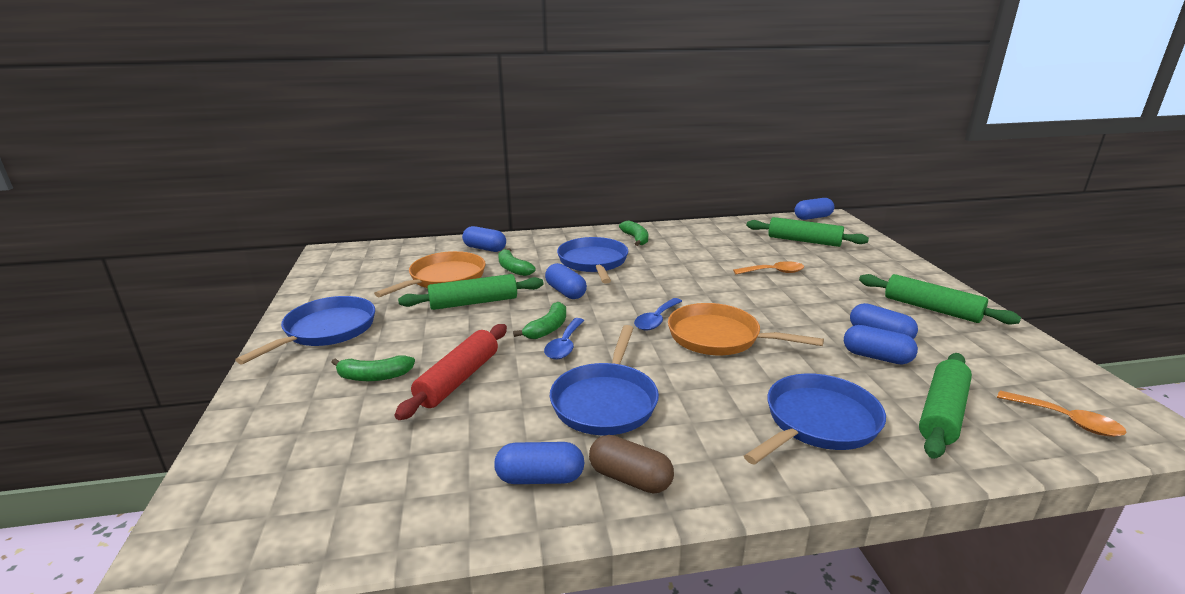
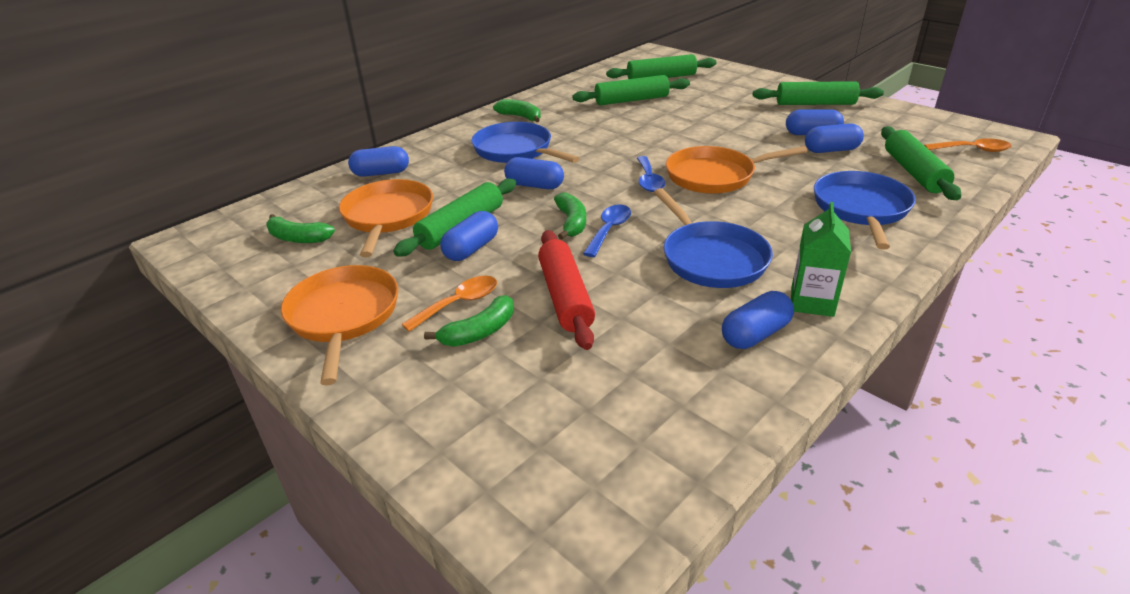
camera: 35 degrees left, 10 degrees up
(326, 330) = (343, 316): blue pan -> orange pan
(513, 269) = (447, 182): green banana -> green banana (298, 238)
(564, 345) = (609, 230): blue spoon -> blue spoon turned 135 degrees counterclockwise
(630, 478) = (812, 302): brown capsule -> green carton
(746, 252) = (631, 100): none -> green rolling pin
(773, 272) = (677, 110): orange spoon -> orange spoon (459, 303)
(813, 217) = (639, 55): blue capsule -> blue capsule (471, 249)

